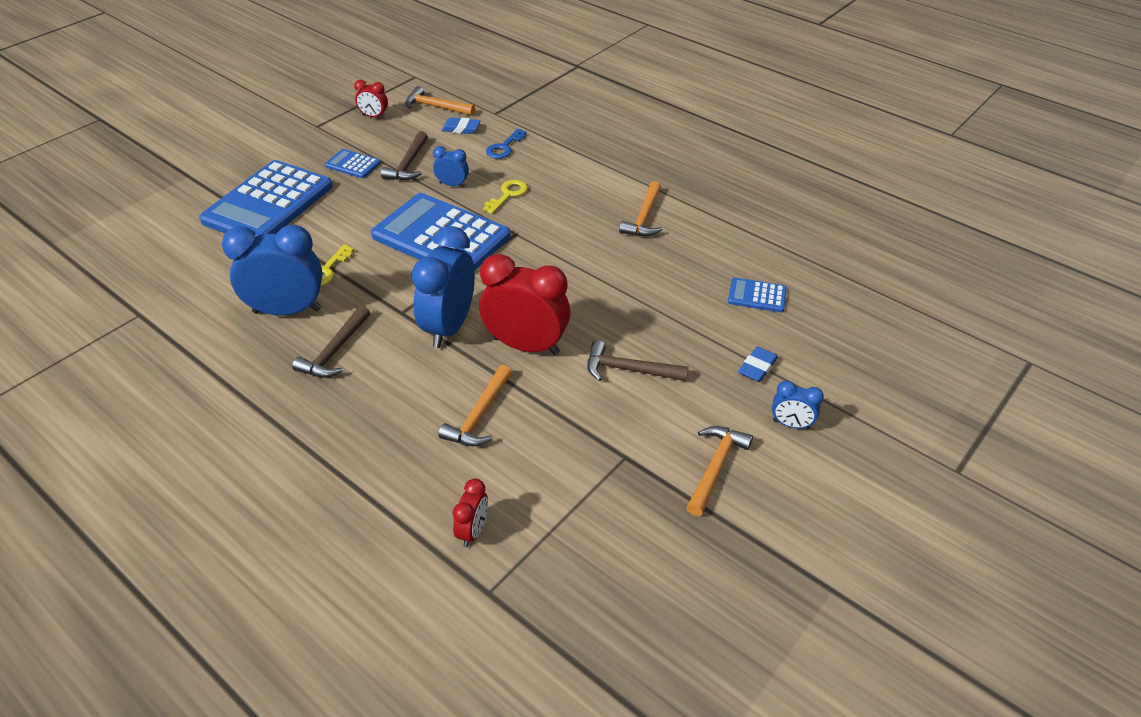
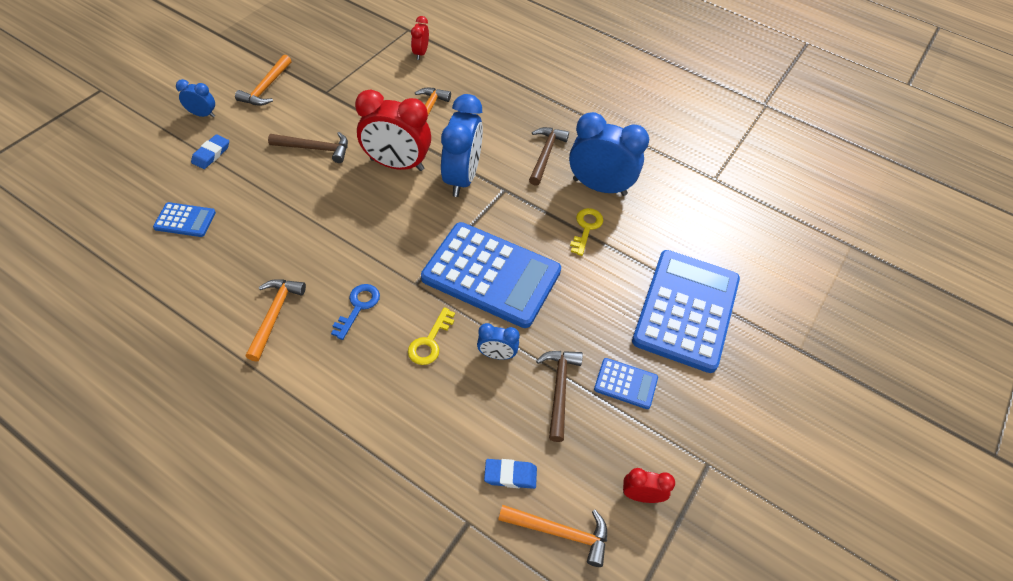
camera: 170 degrees right, 10 degrees up
(287, 311) = (599, 187): blue clock -> blue clock turned 150 degrees counterclockwise
(504, 147) = (444, 435): blue key -> blue key (358, 307)

